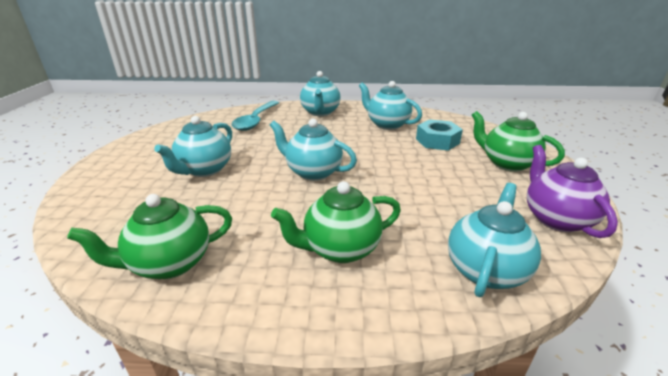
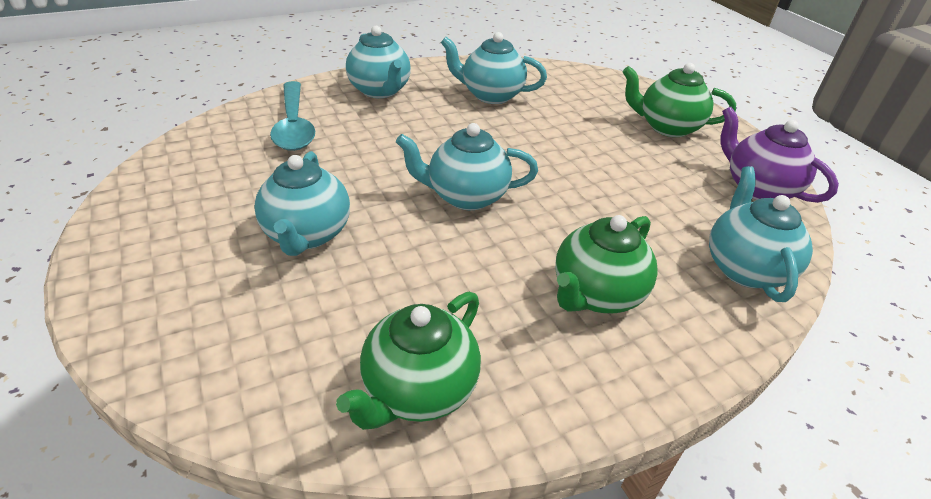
camera: 30 degrees left, 10 degrees up
(437, 141) = (572, 110): turquoise nut -> none

